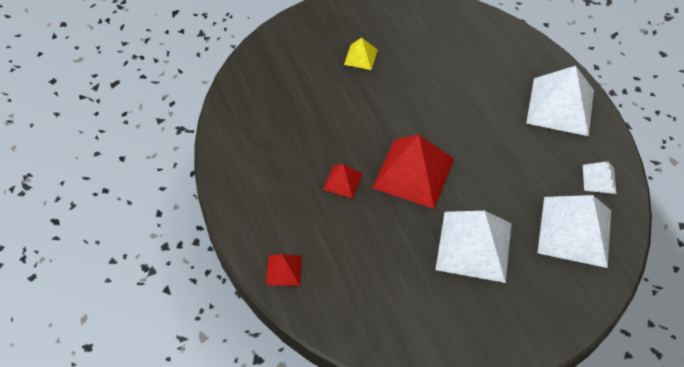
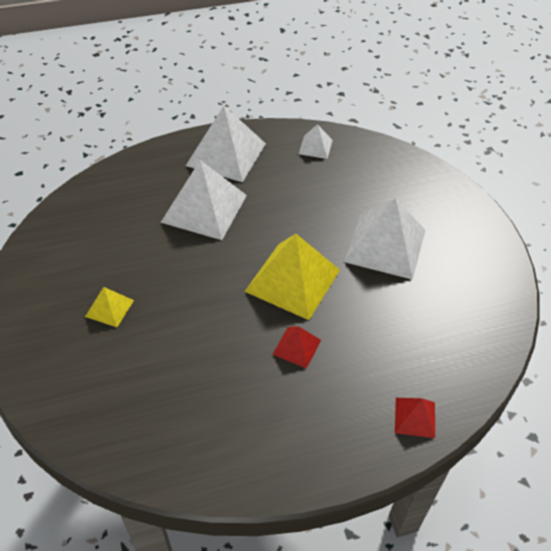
camera: 85 degrees left, 5 degrees down
(413, 173) = (292, 280): red pyramid -> yellow pyramid
(574, 231) = (370, 173): white pyramid -> white pyramid (204, 208)

